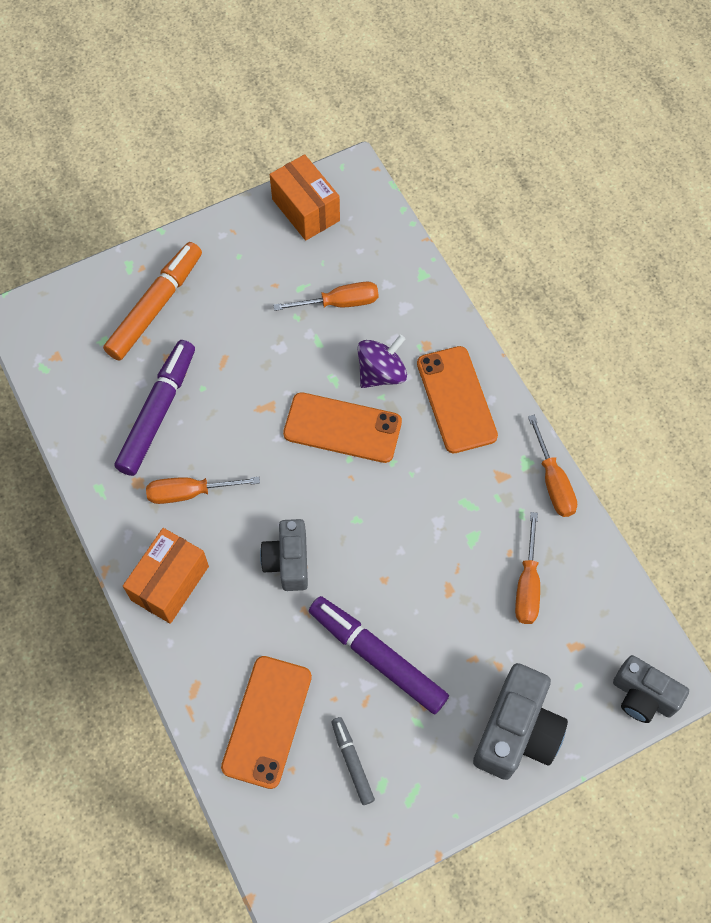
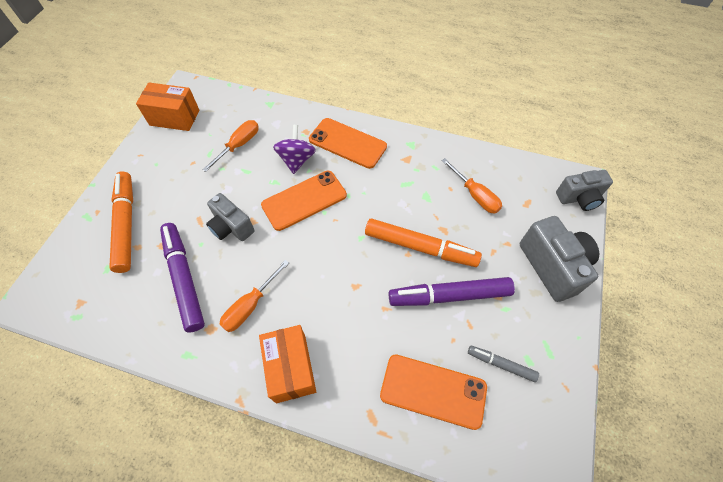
camera: 45 degrees left, 5 degrees down
(267, 721) = (433, 391): orange phone -> orange phone turned 45 degrees counterclockwise
(288, 562) = (348, 291): grey camera -> grey camera (231, 227)
(403, 583) = (419, 247): none -> orange marker
(553, 482) = (432, 142): orange screwdriver -> none

